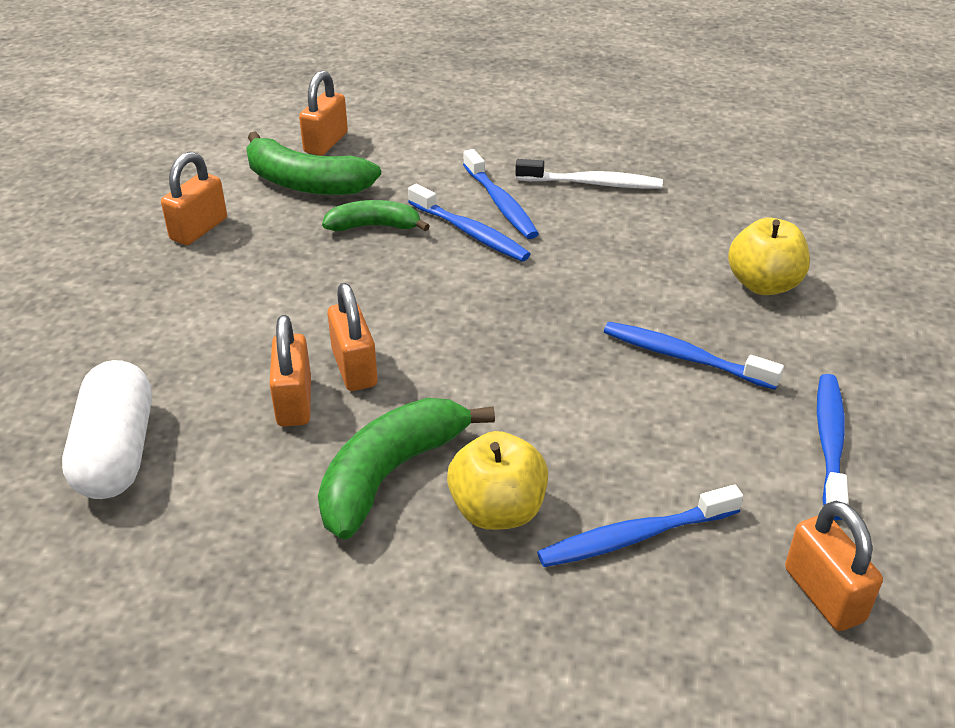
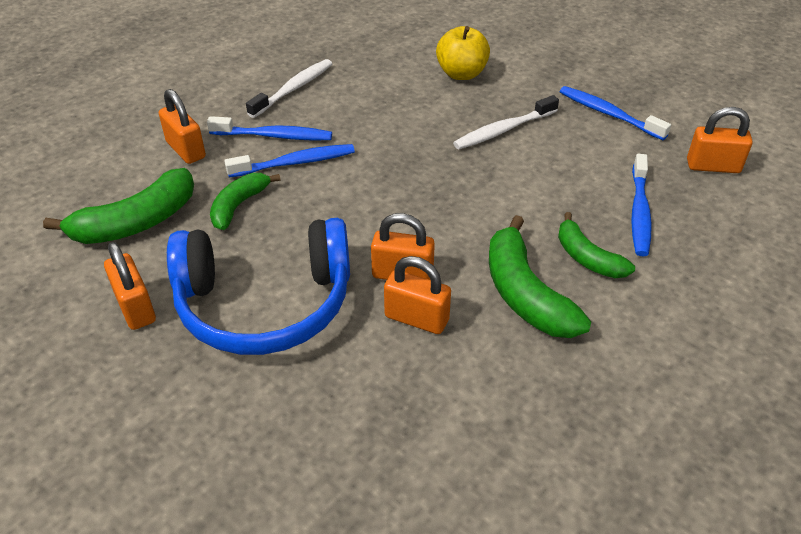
camera: 60 degrees left, 5 degrees up
(116, 452) = (401, 442): white capsule -> none
(250, 296) = (265, 303): none -> blue headphones
(326, 143) = (87, 191): orange padlock -> orange padlock (186, 150)
(497, 510) = (587, 258): yellow apple -> green banana
(684, 357) = (503, 130): blue toothbrush -> white toothbrush

